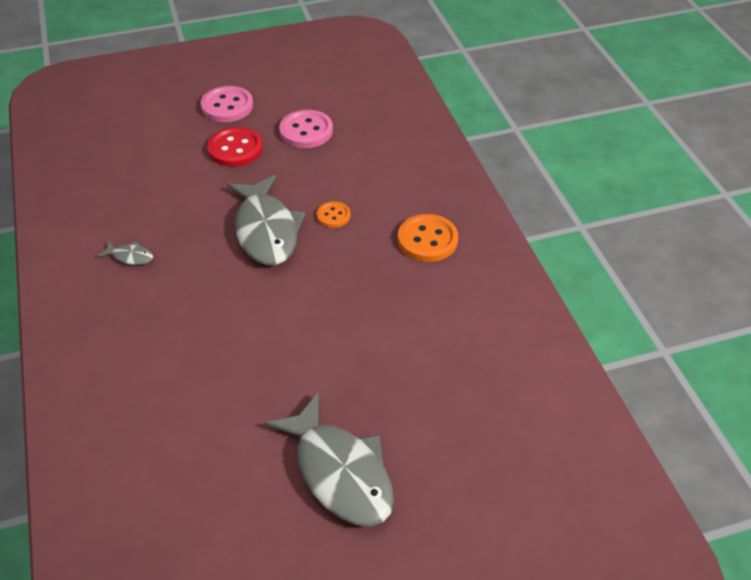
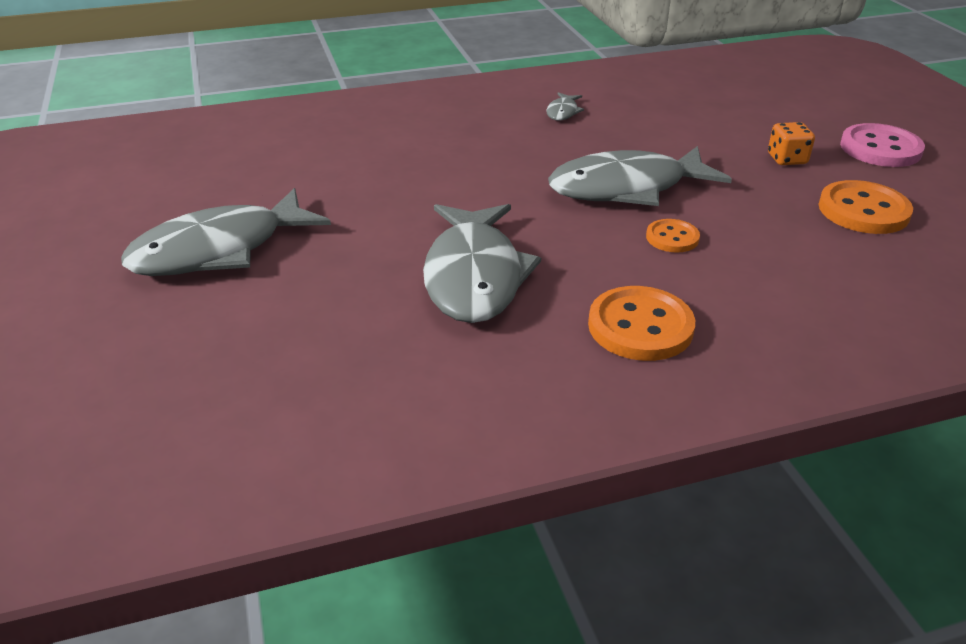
camera: 90 degrees right, 10 degrees down
(235, 149) = (787, 159): red button -> orange dice
(306, 131) = (863, 210): pink button -> orange button
(377, 313) = (474, 276): none -> grey fish

